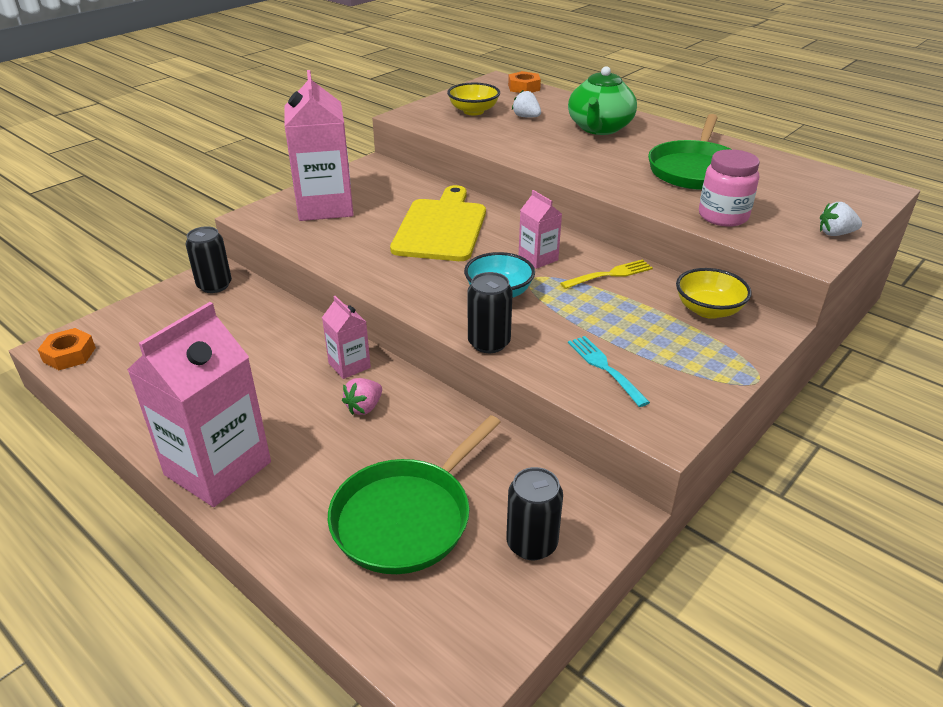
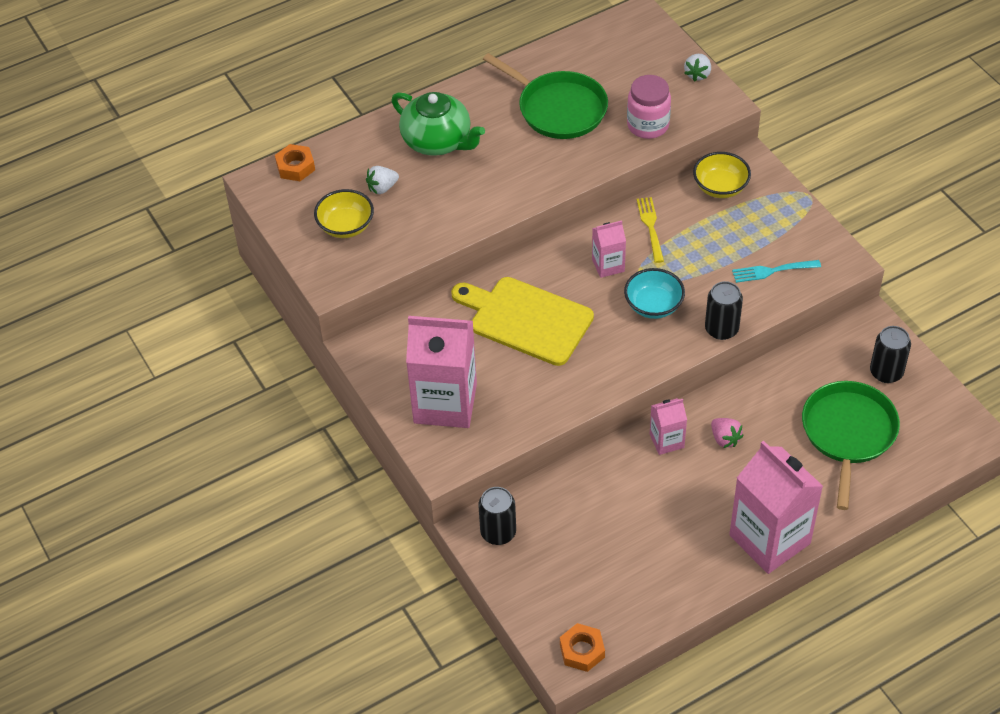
camera: 70 degrees left, 15 degrees up
(406, 518) = (848, 433): green pan -> green pan turned 135 degrees counterclockwise

